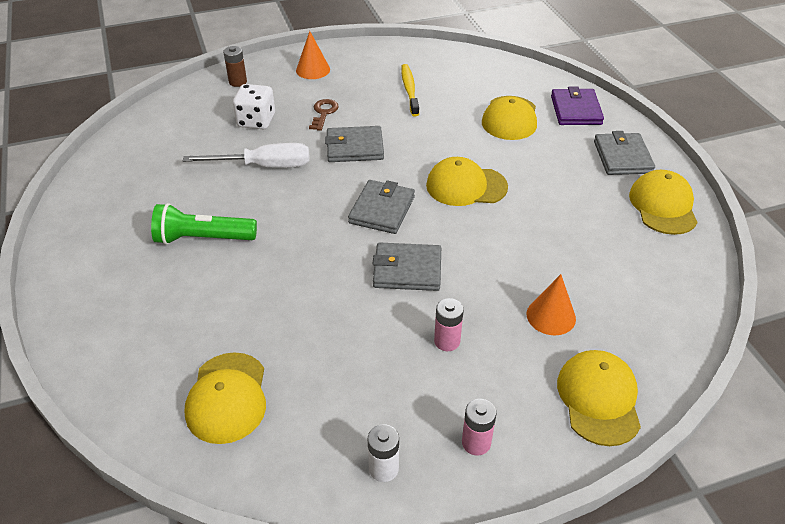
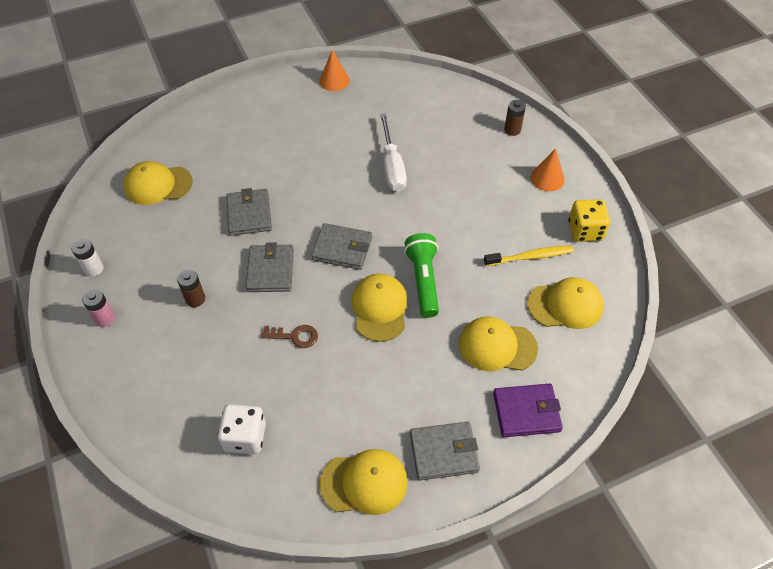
camera: 85 degrees right, 10 degrees up
(203, 238) = (303, 146): green flashlight -> green flashlight (423, 281)
(256, 121) = (454, 152): white dice -> white dice (245, 437)
(324, 113) = (476, 195): brown key -> brown key (295, 336)
(354, 147) = (426, 222): grey wallet -> grey wallet (249, 214)
(383, 58) = (585, 231): none -> yellow dice
(447, 341) = (195, 299): pink battery -> brown battery
(551, 316) = (217, 370): orange cone -> orange cone (334, 81)
(598, 399) = (131, 398): yellow cap -> yellow cap (565, 305)

